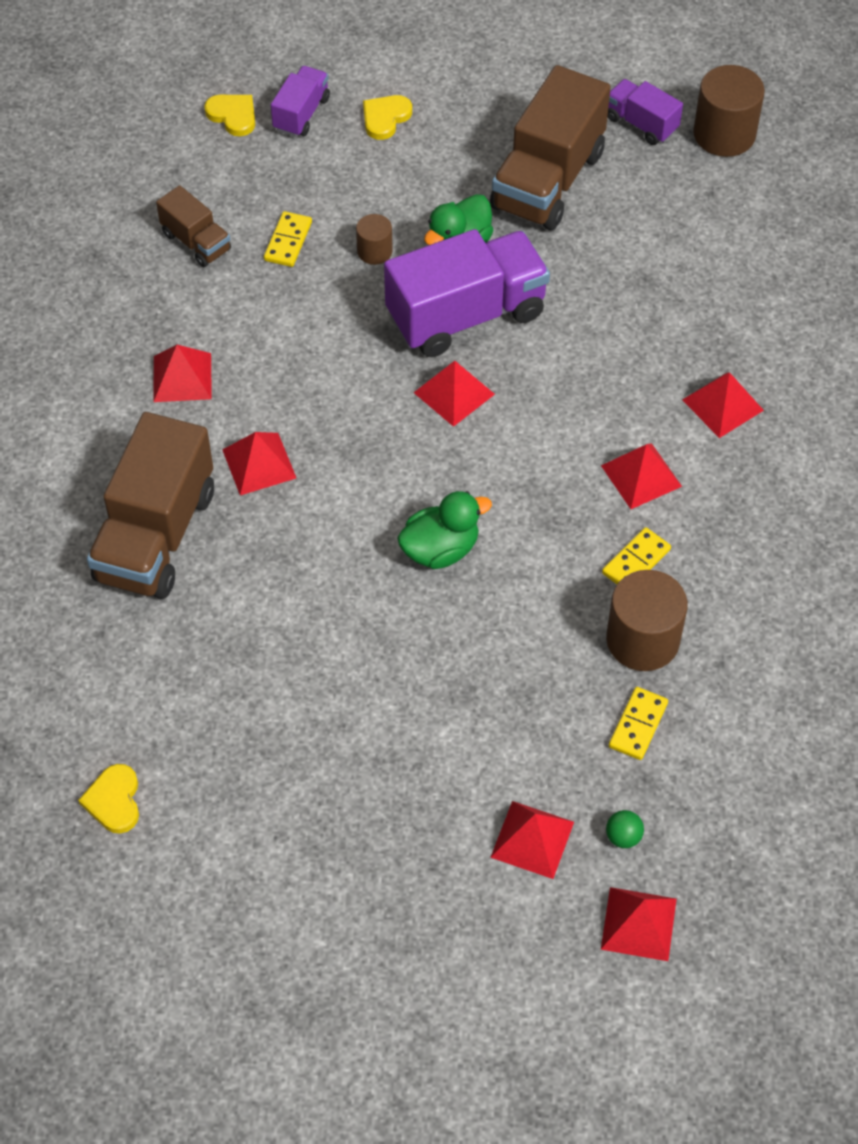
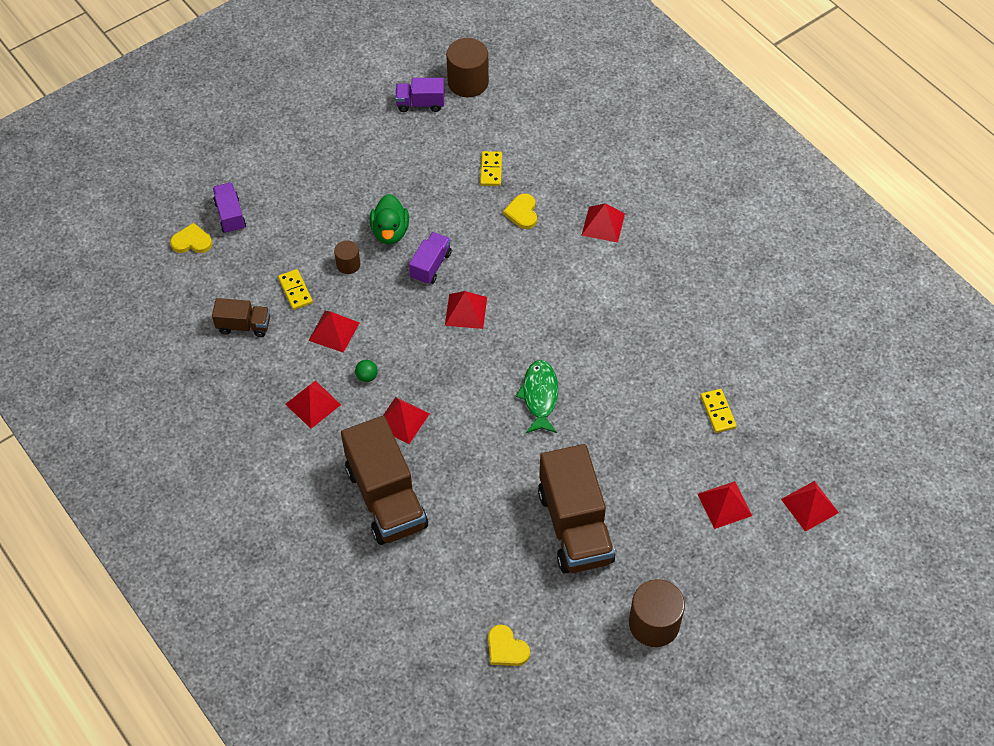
camera: 40 degrees left, 0 degrees up
(385, 118) = (280, 188): yellow heart -> yellow heart (522, 213)
(440, 549) = (539, 396): green duck -> green fish
(466, 315) = (431, 265): purple truck -> purple truck, size x0.51
(548, 180) = (402, 165): brown truck -> brown truck (575, 526)
(623, 837) = (763, 470): green ball -> green ball (367, 376)
(636, 561) = (639, 332): yellow domino -> yellow domino (491, 170)
(641, 476) = (599, 288): red pyramid -> red pyramid (334, 331)
(642, 640) = (679, 369): brown cylinder -> brown cylinder (654, 623)

